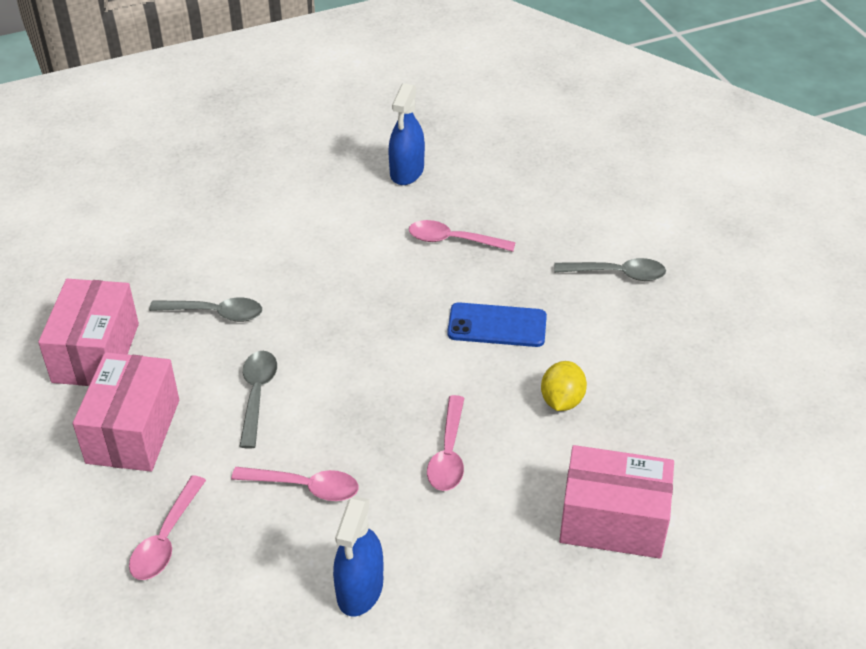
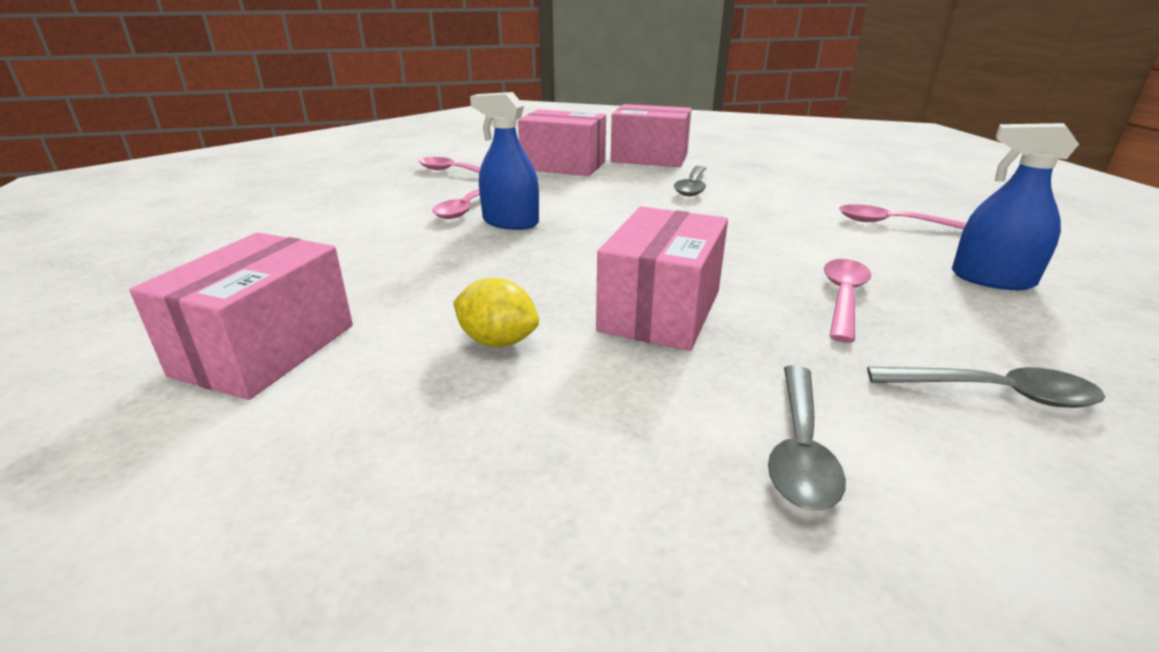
camera: 100 degrees right, 15 degrees down
(257, 395) = (585, 197): grey spoon -> grey spoon (994, 393)
(360, 589) = (341, 220): blue spray bottle -> blue spray bottle (510, 222)
(448, 454) = (459, 264): pink spoon -> pink spoon (892, 223)
(497, 326) = (660, 311): blue phone -> pink box

